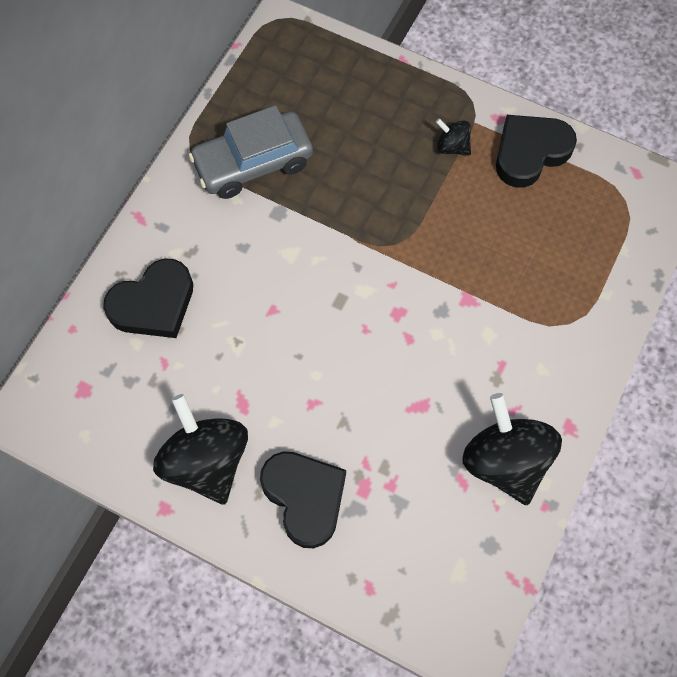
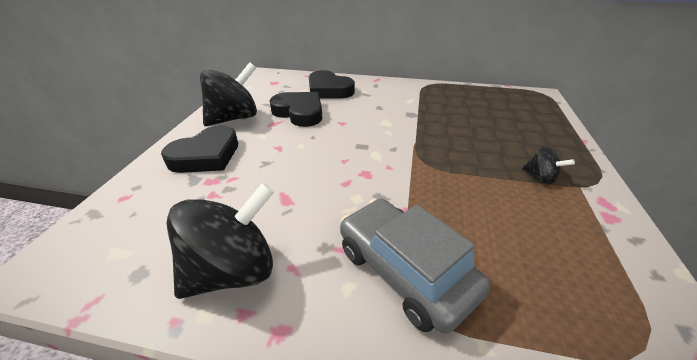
camera: 75 degrees right, 30 degrees down
(253, 163) = (437, 101): grey car -> grey car (404, 270)
(452, 146) = (540, 177): black spinning top -> black spinning top turned 120 degrees clockwise
(530, 152) = (596, 231): black heart -> black heart (299, 112)

